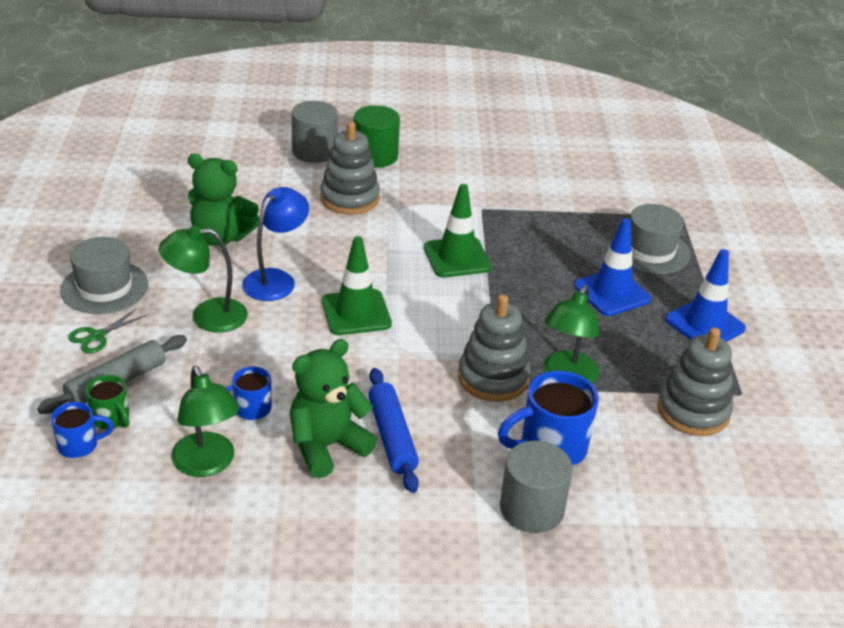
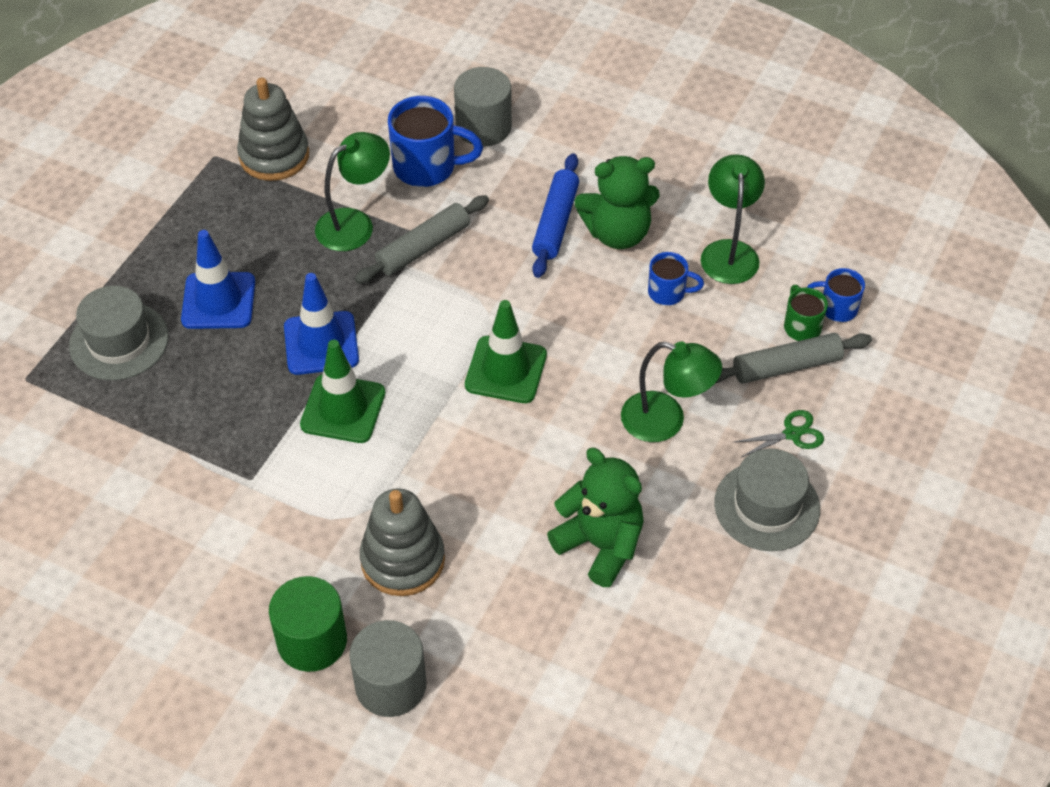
camera: 150 degrees left, 15 degrees up
(276, 279) = (567, 449): blue lamp -> none
(493, 378) = (423, 247): grey stacking toy -> grey rolling pin
(705, 324) = (166, 232): blue traffic cone -> blue traffic cone (321, 343)

